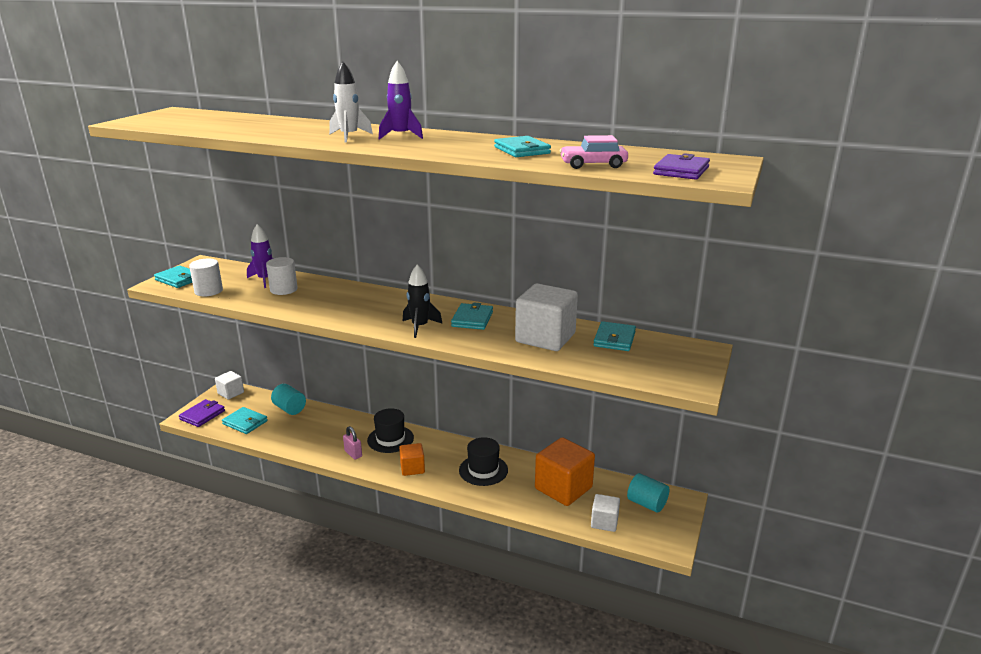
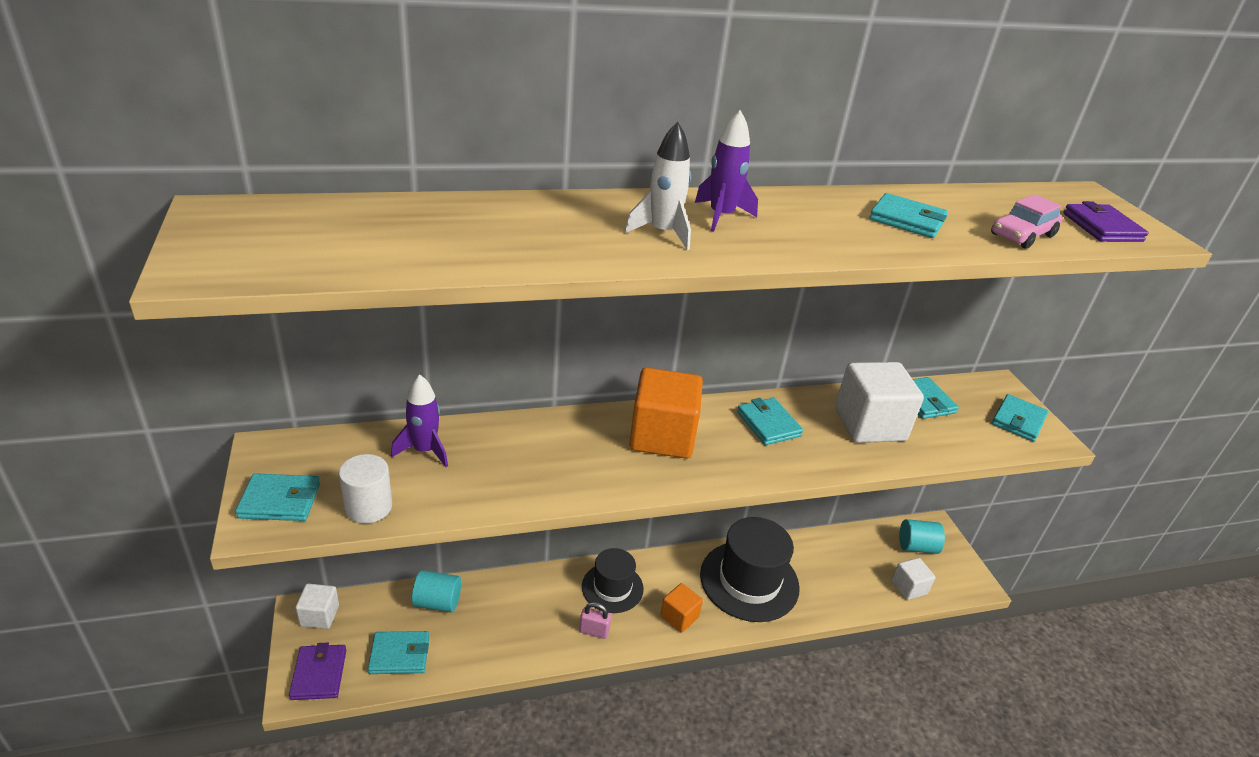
camera: 40 degrees left, 10 degrees up
(283, 289) = (479, 460): white cylinder -> none
(420, 327) = (734, 460): black rocket -> none
(483, 470) = (749, 581): black hat -> black hat, size x1.65
(563, 488) = (839, 565): orange cube -> orange cube (662, 436)
(679, 369) = (1018, 420): none -> turquoise wallet

